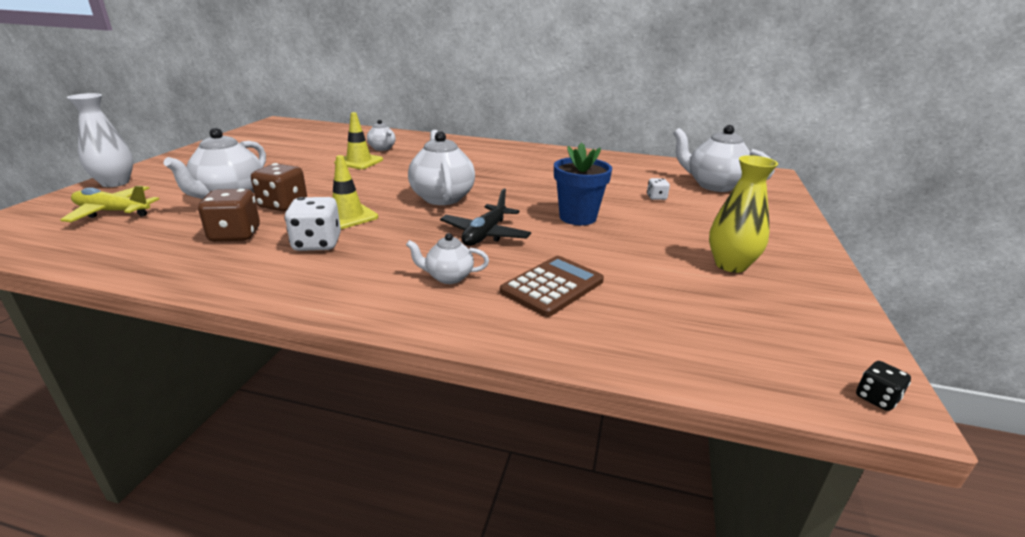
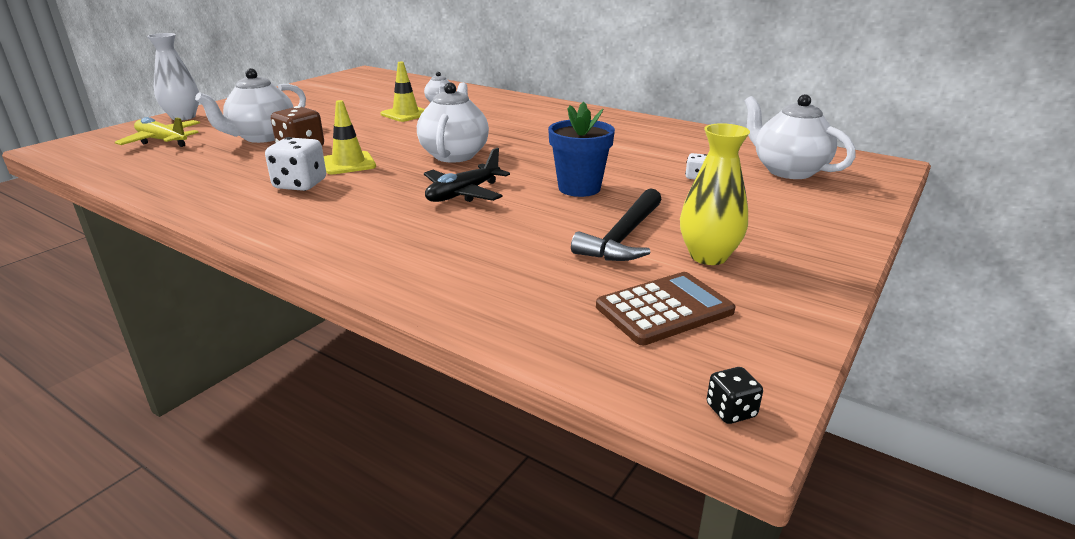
camera: 20 degrees right, 0 degrees up
(235, 235) = (239, 169): brown dice -> none
(448, 277) = (389, 228): white teapot -> none
(552, 286) = (482, 249): brown calculator -> brown calculator (664, 309)
(653, 257) = (623, 237): none -> black hammer

